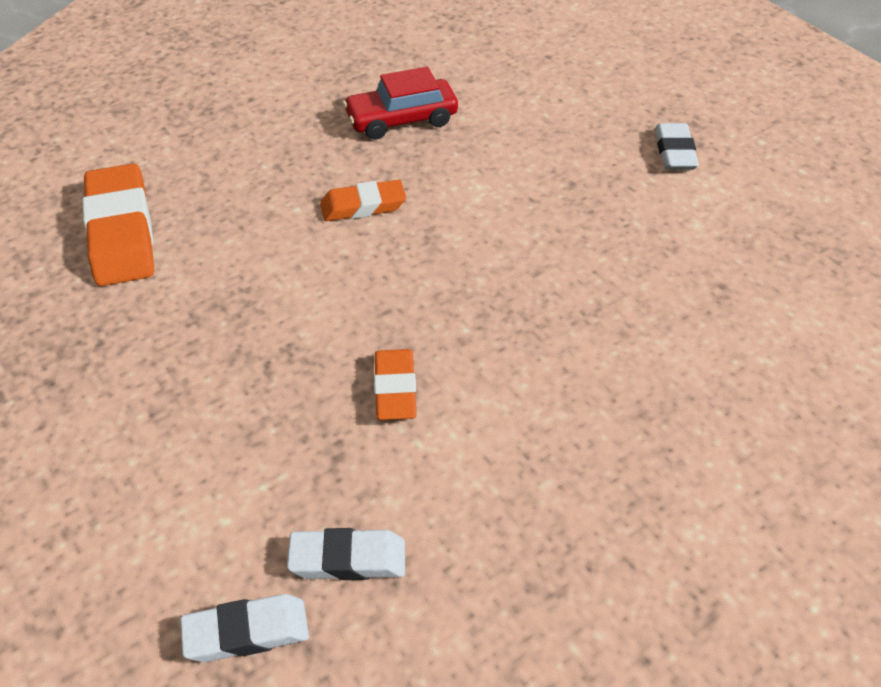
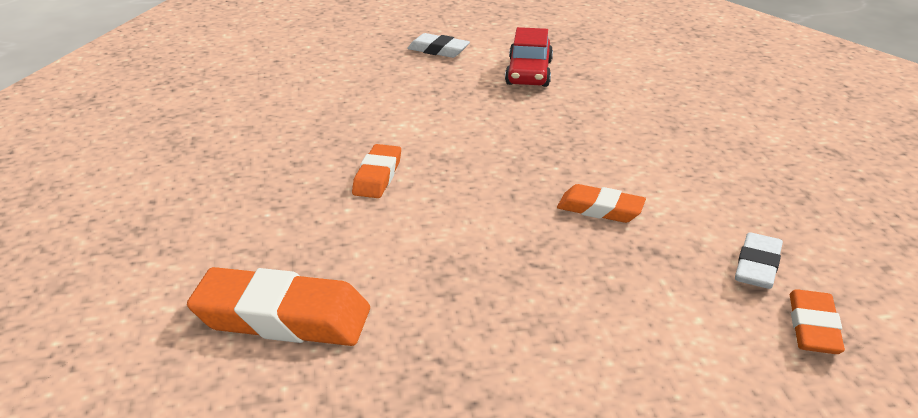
camera: 65 degrees left, 15 degrees down
(246, 632) = (813, 328): white eraser -> orange eraser
(401, 120) = (283, 134): red car -> red car (529, 73)

